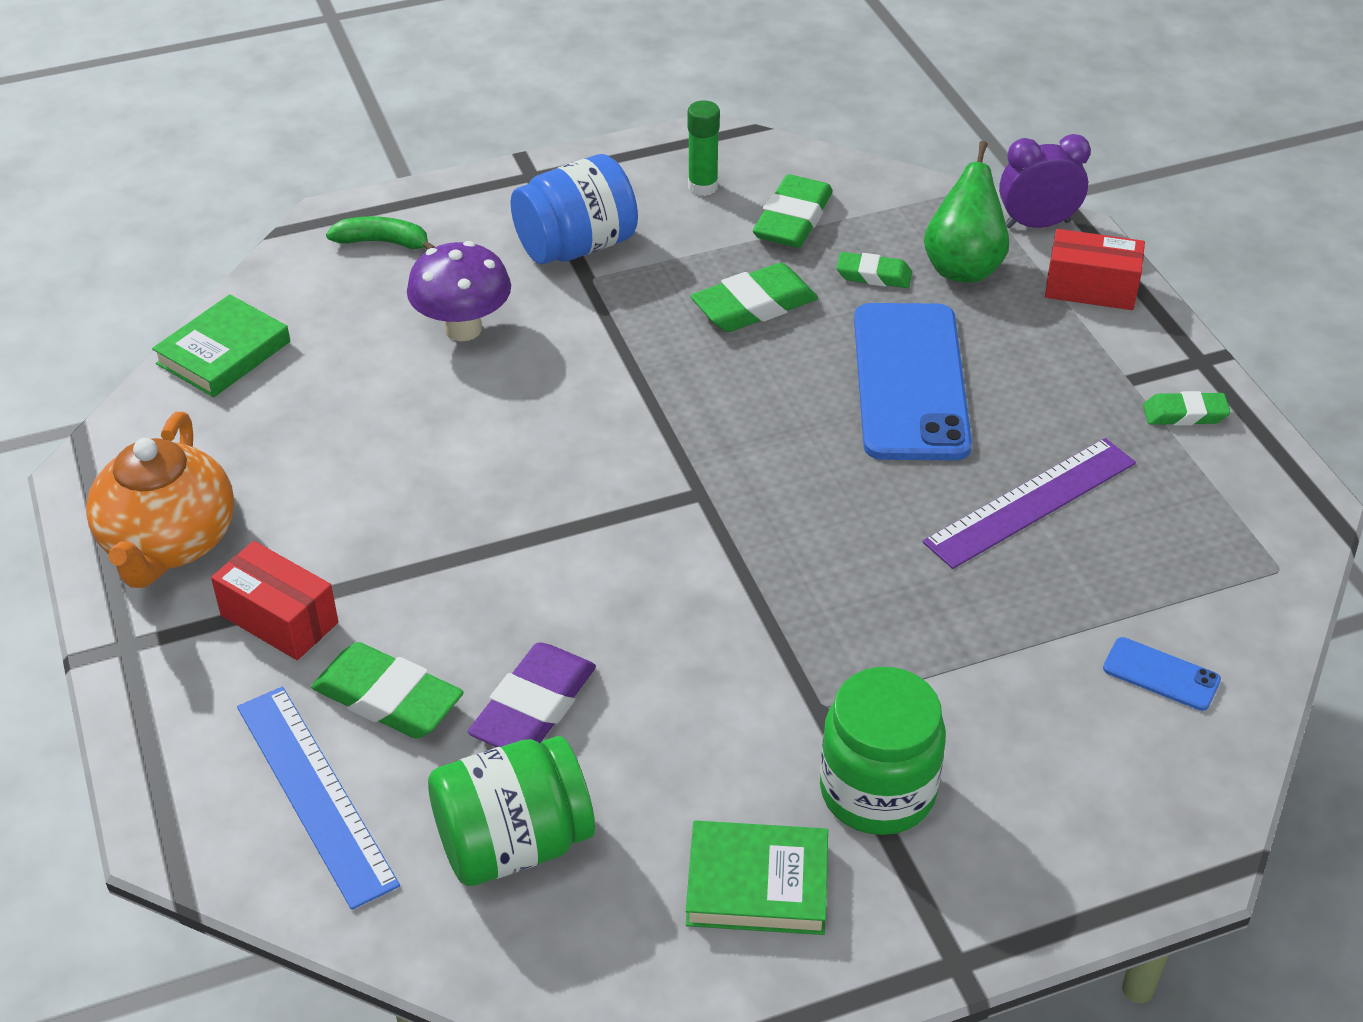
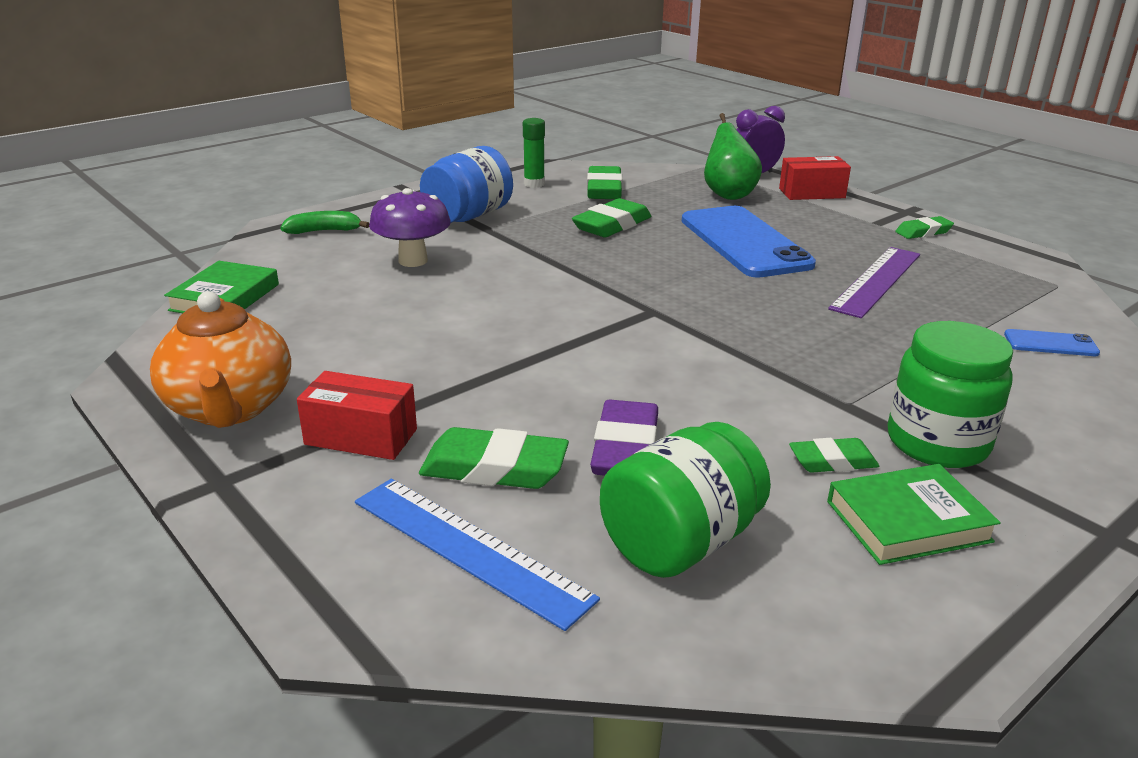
camera: 20 degrees left, 15 degrees down
(873, 275) = (676, 204): green eraser -> green eraser (832, 461)

